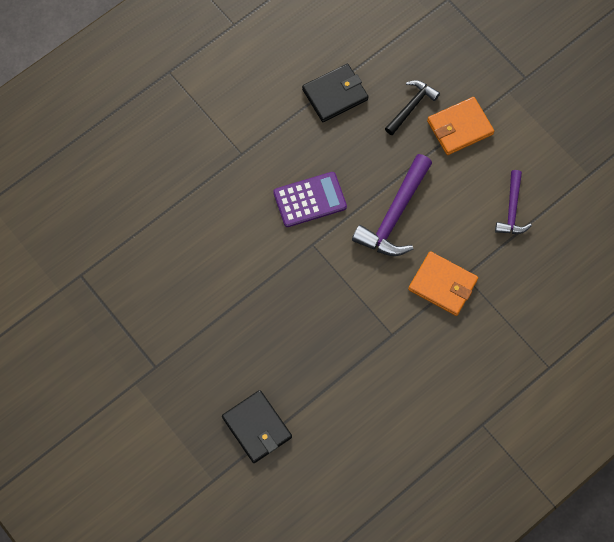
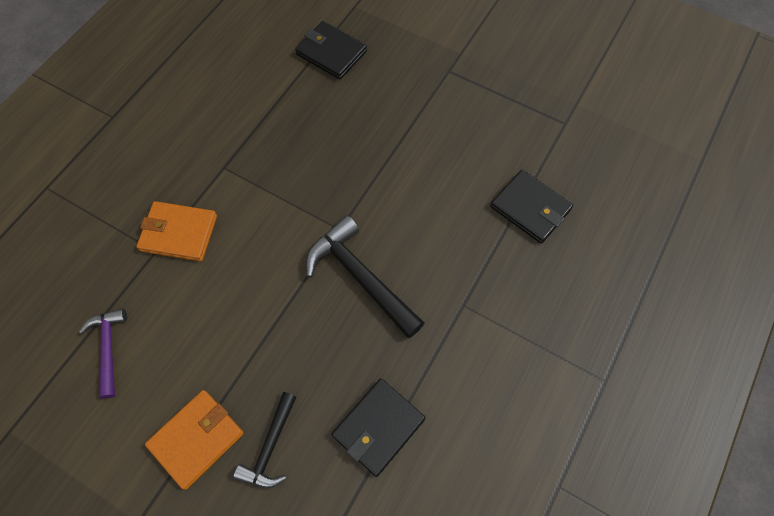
camera: 160 degrees right, 5 degrees down
(152, 209) = (530, 208): none -> black wallet
(310, 200) = (360, 277): purple calculator -> black hammer
(394, 215) = (254, 292): purple hammer -> none

